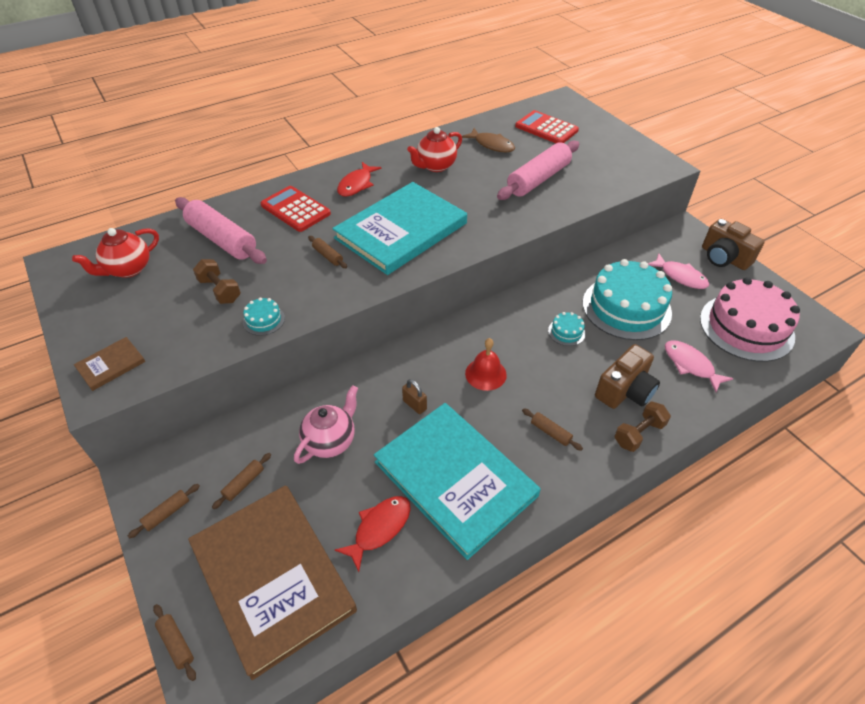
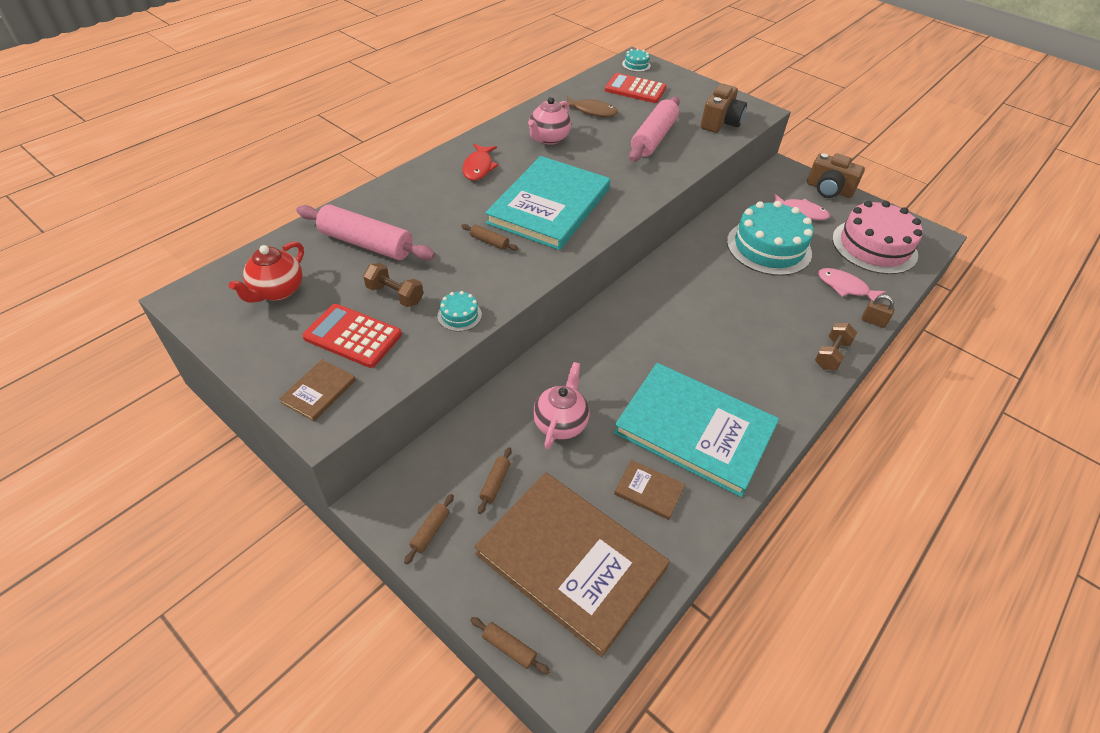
camera: 20 degrees left, 0 degrees up
(295, 209) = (428, 201): red calculator -> red calculator (353, 336)
(379, 528) = (649, 491): red fish -> brown book
(414, 405) = (623, 372): brown padlock -> brown padlock (873, 321)
(435, 166) = (548, 139): red teapot -> pink teapot
(485, 374) = (674, 330): red bell -> none
(550, 432) = (757, 370): brown rolling pin -> none
(566, 332) = (728, 278): turquoise cake -> turquoise cake (636, 65)
(625, 390) = (802, 320): brown camera -> brown camera (720, 122)

